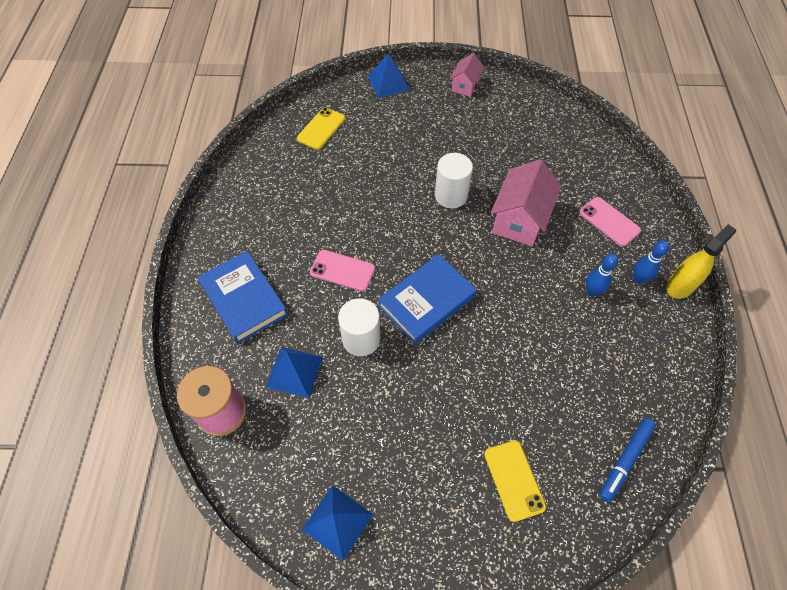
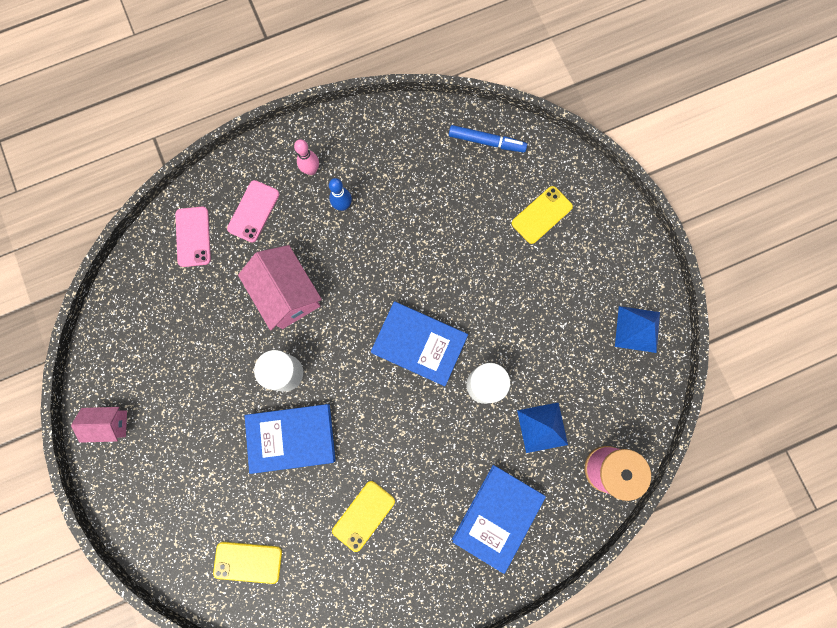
camera: 115 degrees left, 20 degrees up
(307, 206) = (363, 515): none -> yellow phone
(342, 270) = (423, 438): pink phone -> pink phone (193, 237)
(388, 83) = (139, 519): blue pyramid -> none
(395, 182) = (291, 438): none -> blue book
(520, 220) = (287, 294): pink house -> pink house turned 60 degrees clockwise
(638, 279) = (311, 170): blue bowling pin -> pink bowling pin
(680, 285) = (302, 134): yellow spray bottle -> none

